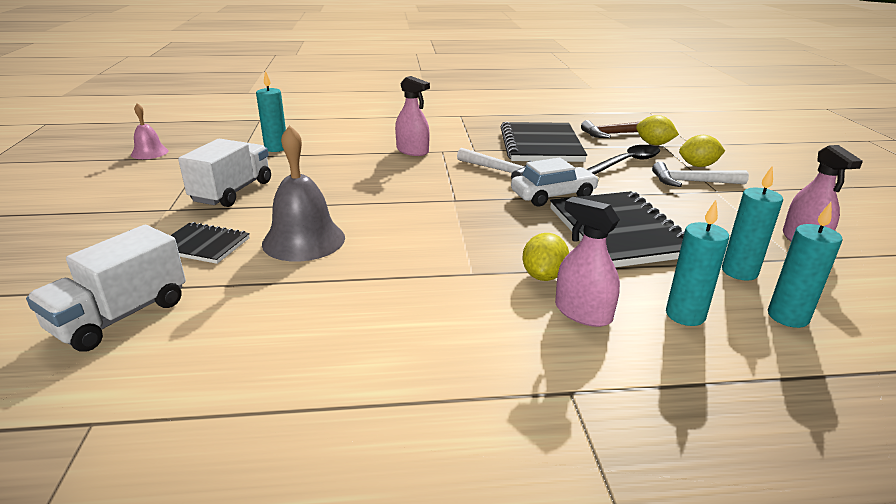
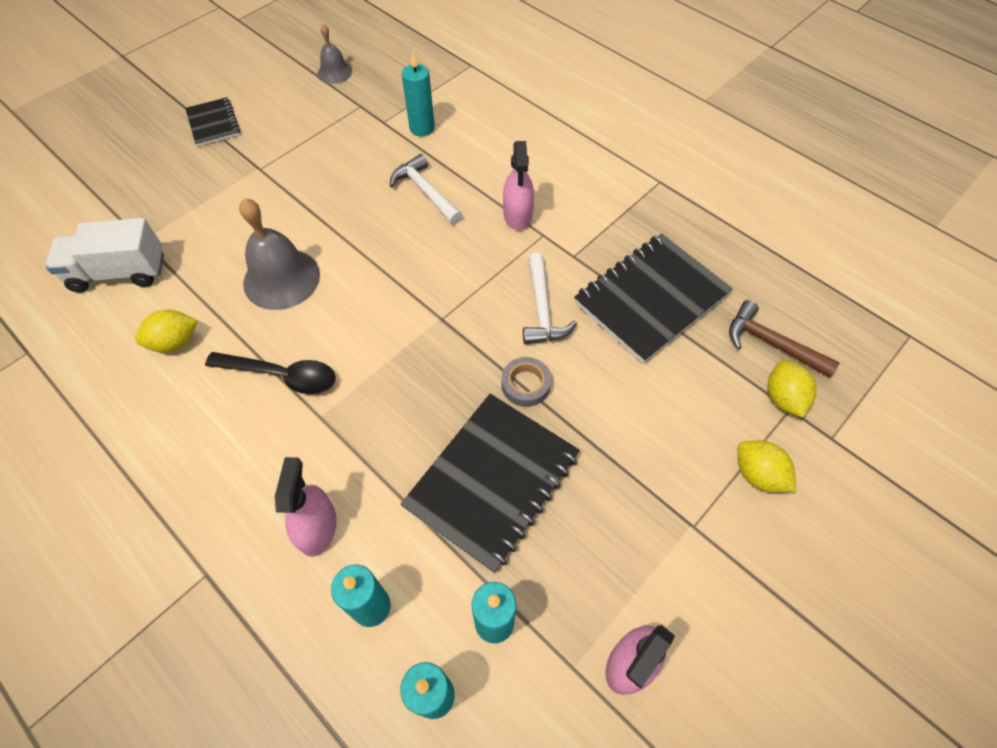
camera: 50 degrees right, 30 degrees up
(149, 153) = (334, 72): pink bell -> grey bell
(203, 245) = (227, 233): black notebook -> black notebook (213, 123)
(232, 192) = (317, 175): white truck -> none
(543, 276) = (355, 468): yellow lemon -> yellow lemon (175, 342)
(553, 195) = (525, 384): white car -> grey tape
(627, 162) = (687, 401): black spoon -> black spoon (282, 375)
(692, 182) = (695, 490): white hammer -> white hammer (425, 192)

